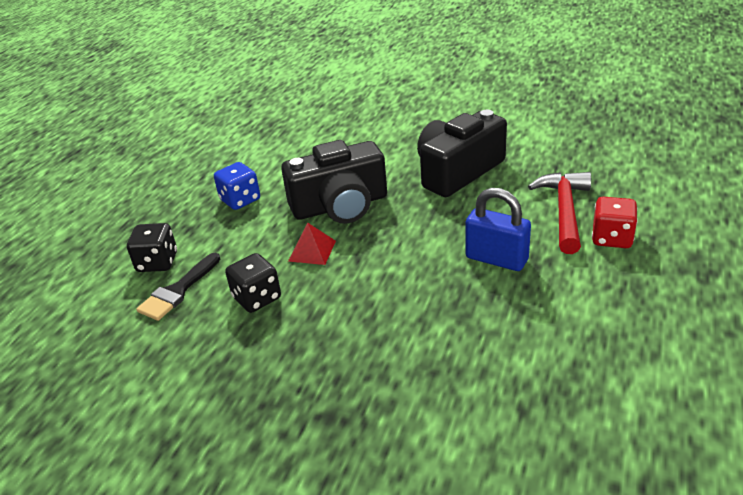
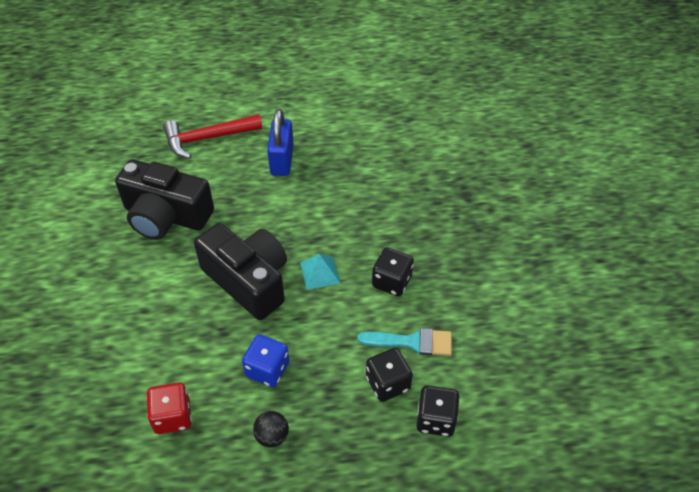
camera: 120 degrees left, 15 degrees up
(96, 281) = (435, 419): none -> black dice
(178, 291) = (412, 342): black brush -> turquoise brush
(183, 192) = (272, 436): none -> black ball
(312, 251) = (320, 272): red pyramid -> turquoise pyramid
(611, 238) = (234, 110): red dice -> red dice (172, 416)

